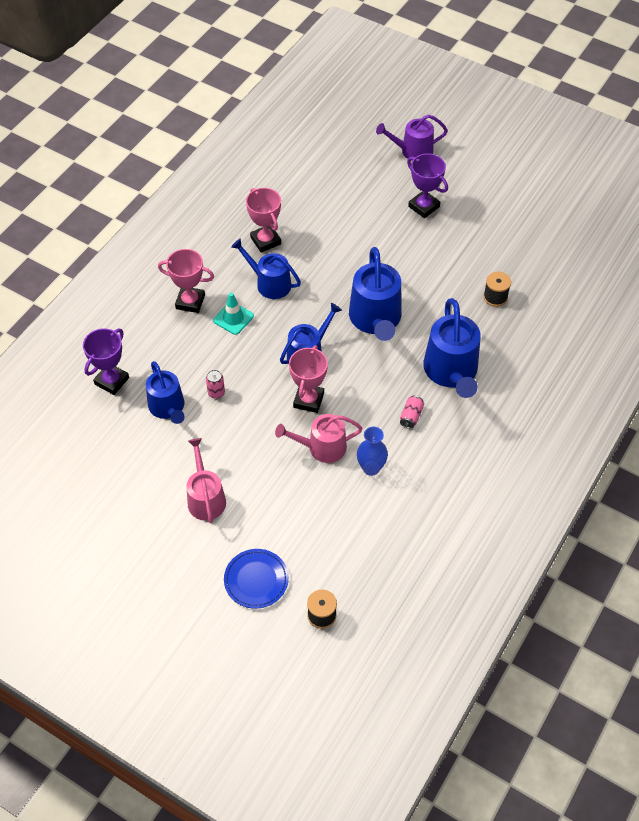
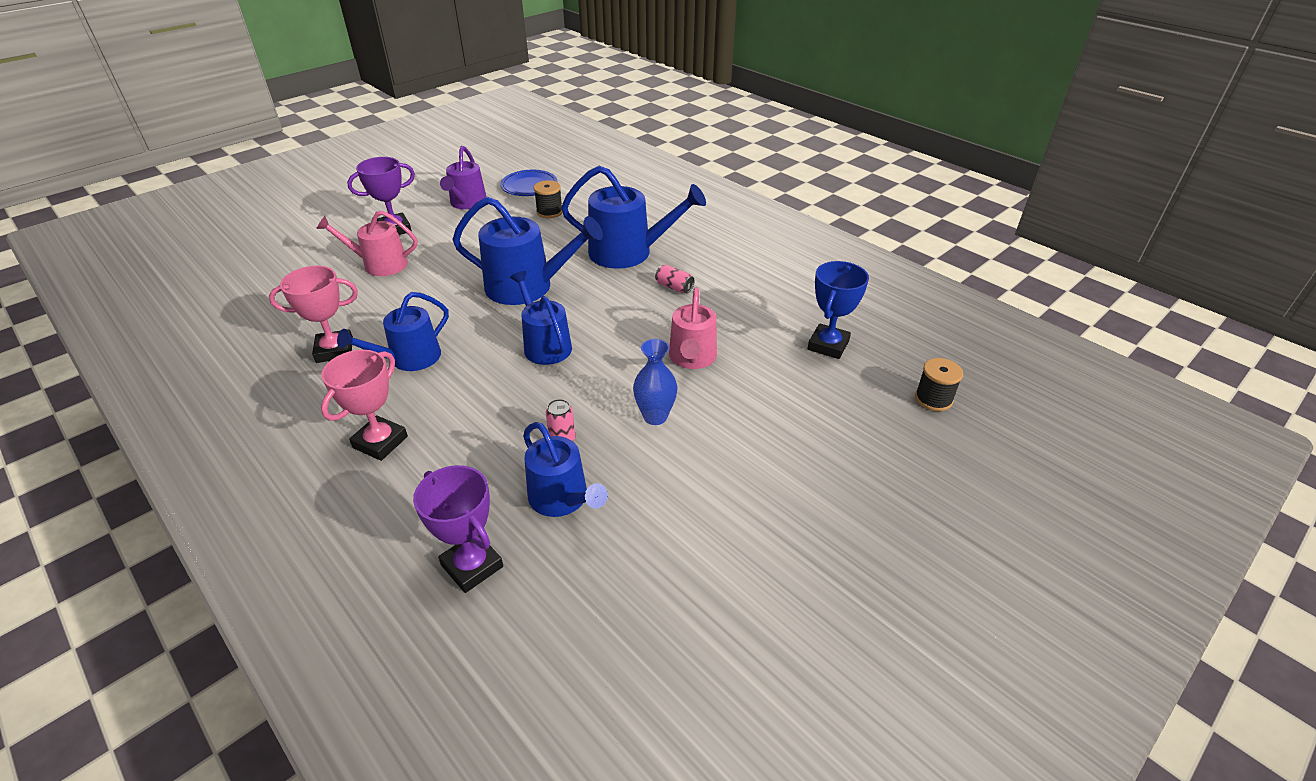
camera: 75 degrees left, 15 degrees down
(168, 407) = (562, 499): blue watering can -> blue watering can turned 60 degrees clockwise
(205, 498) = (739, 480): pink watering can -> pink watering can (380, 264)
(233, 318) = (443, 402): turquoise traffic cone -> none
(256, 580) = (880, 449): blue plate -> blue plate (529, 186)
(308, 400) = (617, 357): pink trophy -> none
(367, 537) = (828, 345): none -> blue trophy
(371, 468) = (734, 326): blue vase -> blue vase (655, 416)
(412, 151) = (309, 222): purple watering can -> purple watering can (467, 203)

